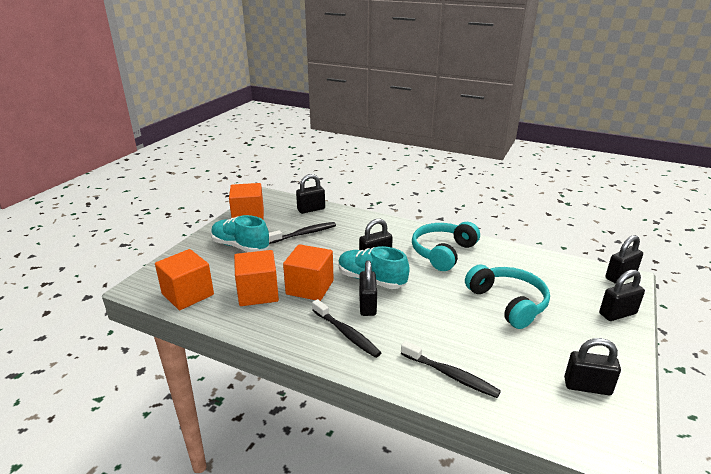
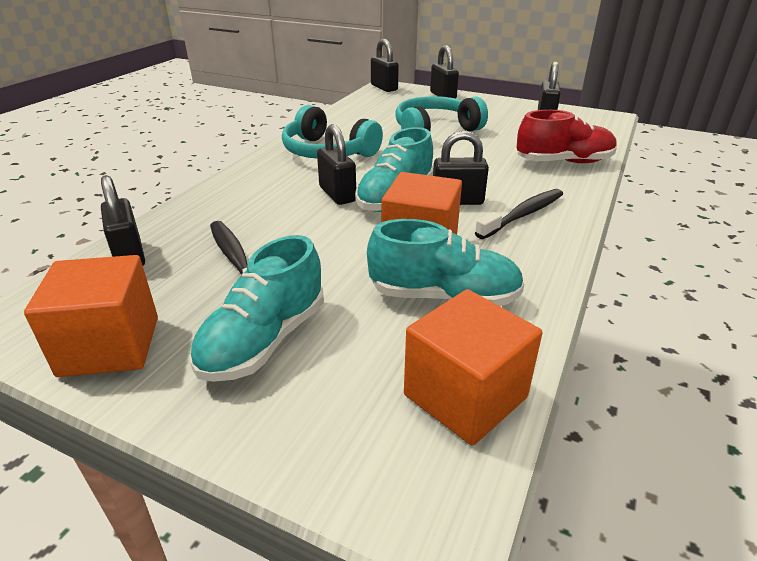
camera: 90 degrees left, 5 degrees up
(258, 293) = (444, 297): orange cube -> turquoise shoe
(451, 375) = (563, 162): black toothbrush -> red shoe

